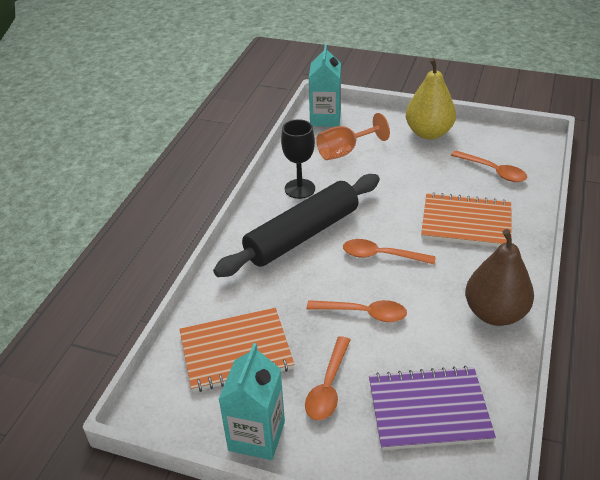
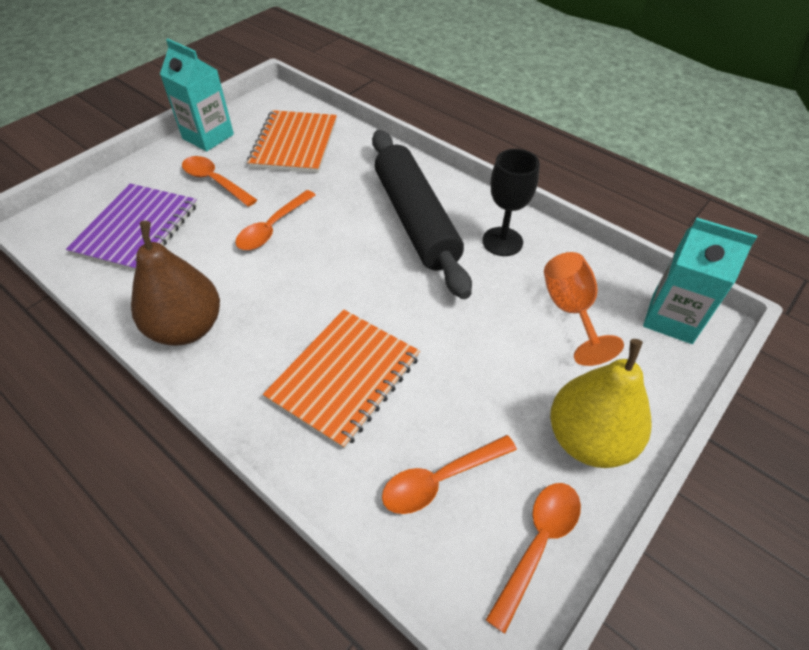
camera: 110 degrees right, 10 degrees up
(382, 255) = (341, 270): orange spoon -> orange spoon (538, 544)

